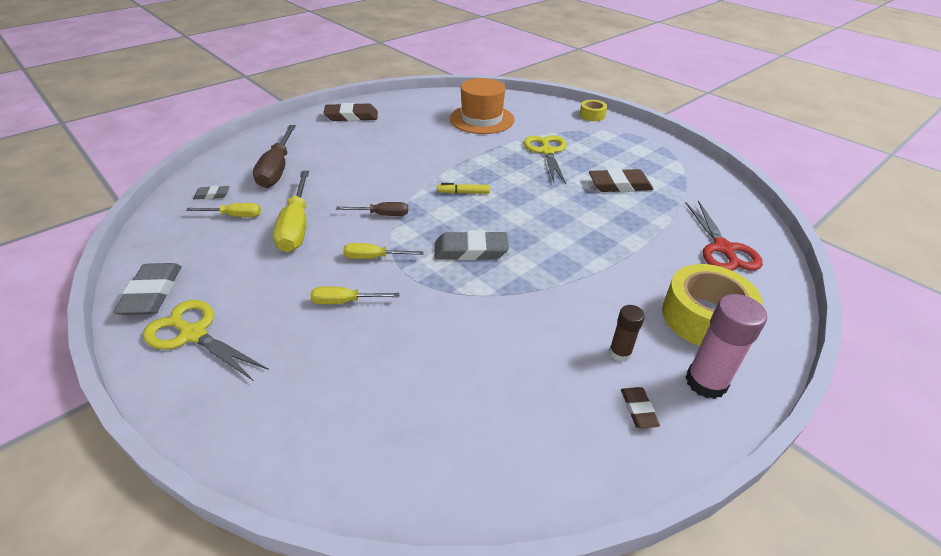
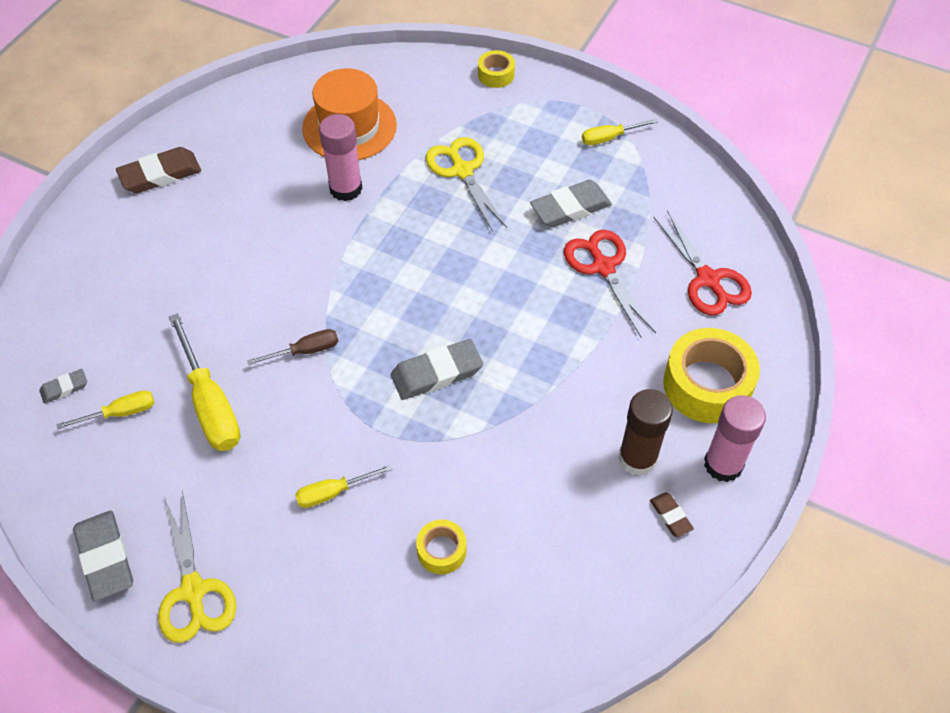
camera: 20 degrees left, 15 degrees up
(193, 334) = (193, 591): yellow scissors -> yellow scissors turned 120 degrees counterclockwise
(277, 169) = (121, 314): brown screwdriver -> none
(374, 257) = (331, 421): yellow screwdriver -> yellow screwdriver (609, 138)
(407, 369) = (441, 551): none -> yellow tape
(462, 144) = (346, 188): none -> pink glue stick
(463, 193) = (387, 281): yellow marker -> none
(619, 185) = (570, 208): brown eraser -> grey eraser
(620, 353) = (637, 458): brown glue stick -> brown glue stick, size x1.72
(633, 221) = (603, 267): none -> red scissors

